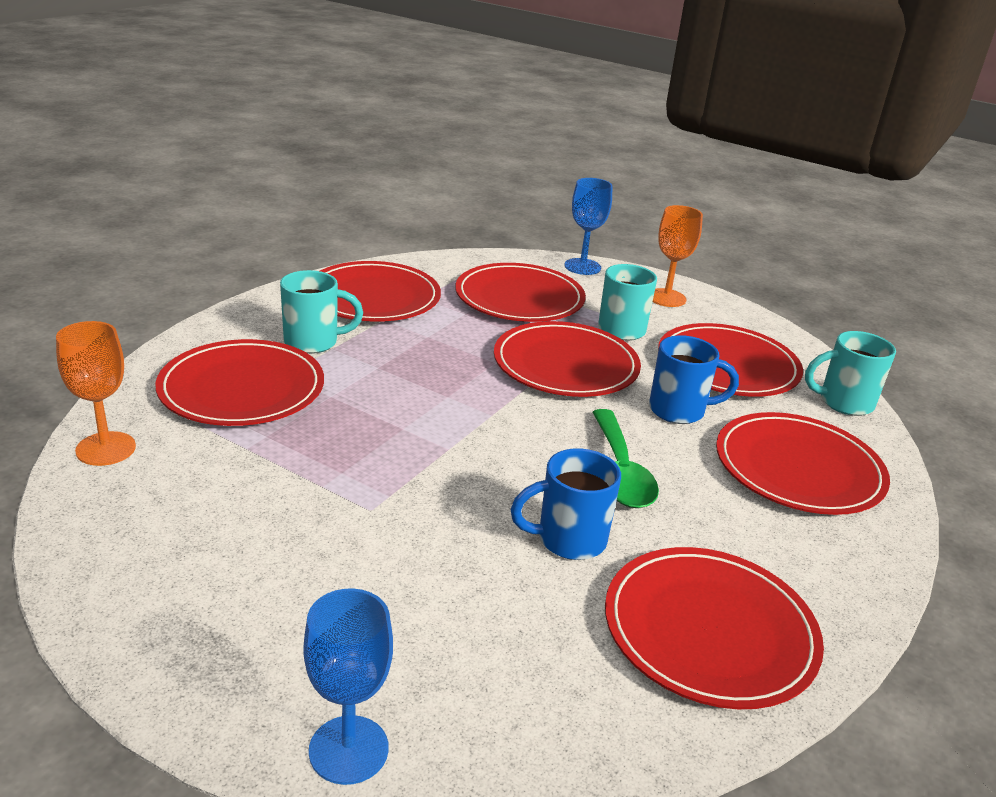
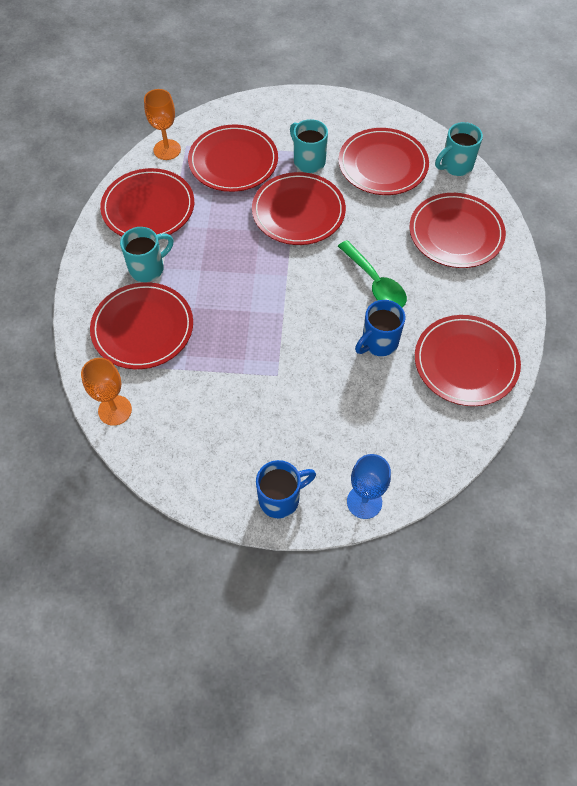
camera: 25 degrees left, 30 degrees up
(582, 267) = (249, 107): blue goblet -> none
(666, 298) = (316, 115): orange goblet -> orange goblet (167, 150)
(679, 411) = (378, 219): blue mug -> blue mug (280, 498)

